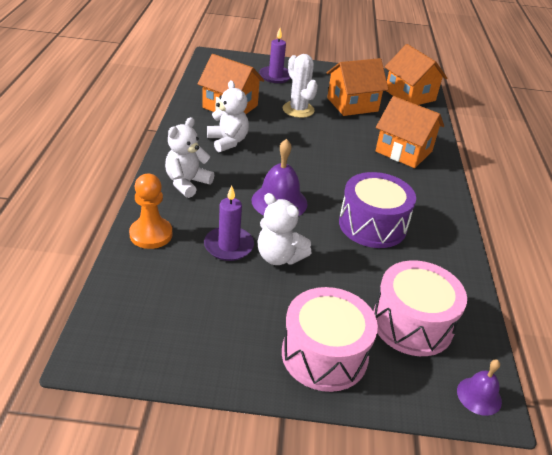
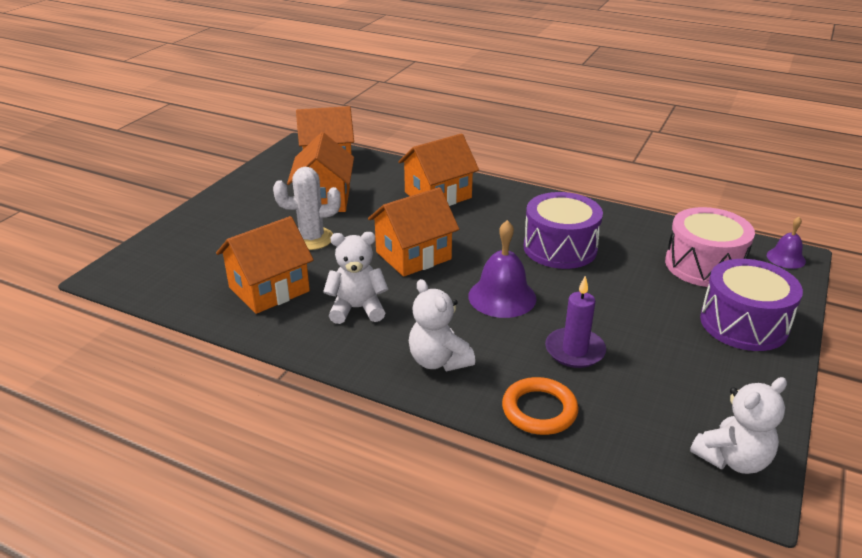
camera: 65 degrees left, 5 degrees down
(151, 234) = (539, 410): orange pawn -> orange ring
(275, 76) = (213, 236): purple candle -> none
(279, 257) = (600, 319): white teddy bear -> white teddy bear (732, 459)
(307, 153) = (413, 255): none -> orange house
(324, 354) = (743, 323): pink drum -> purple drum

